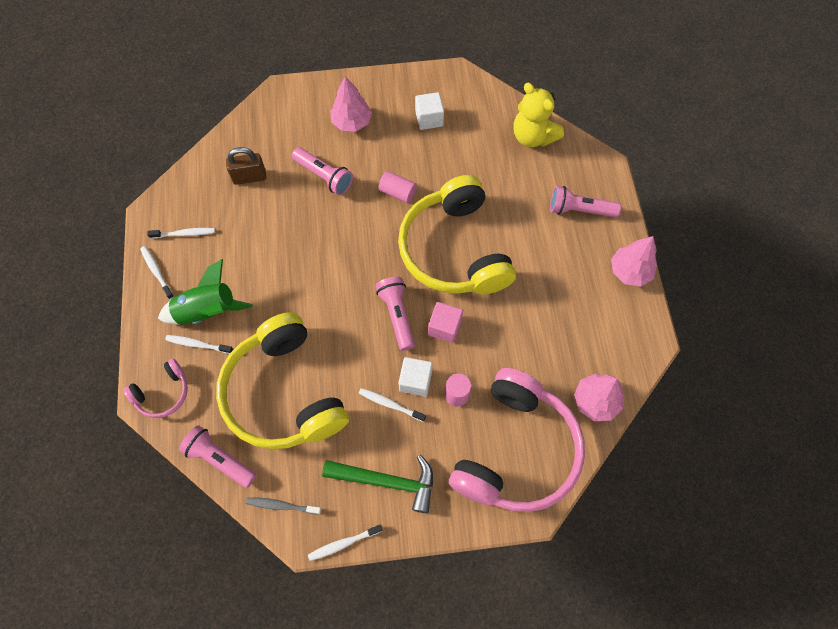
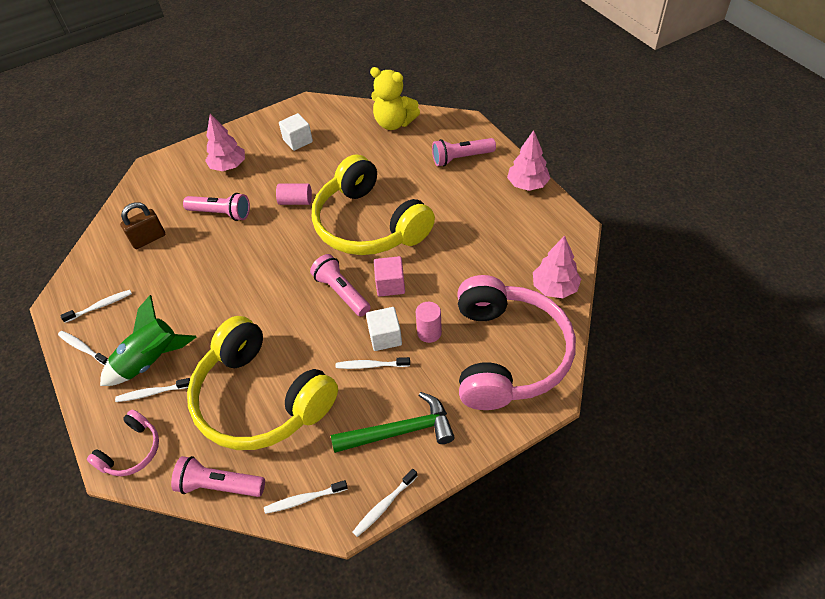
camera: 20 degrees left, 15 degrees down
(282, 505) = (304, 499): grey toothbrush -> white toothbrush

